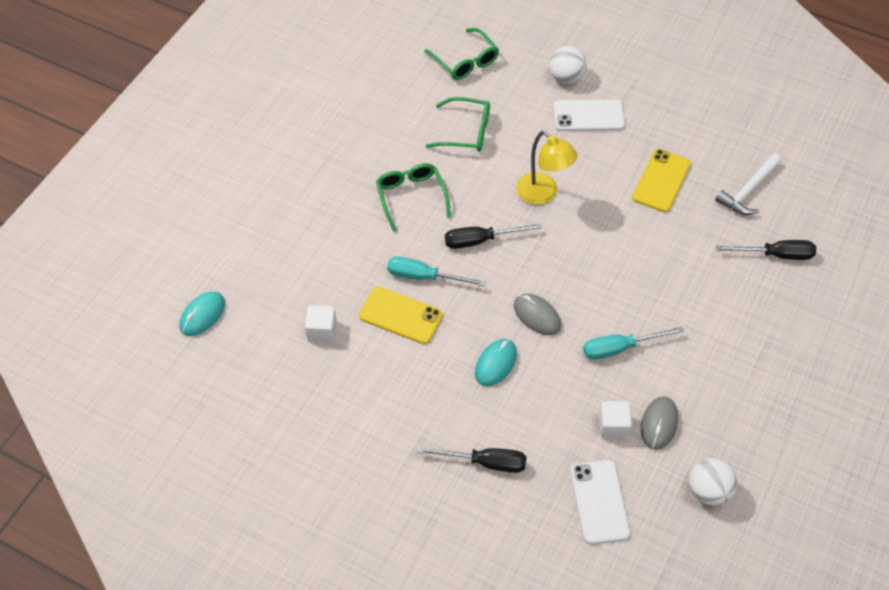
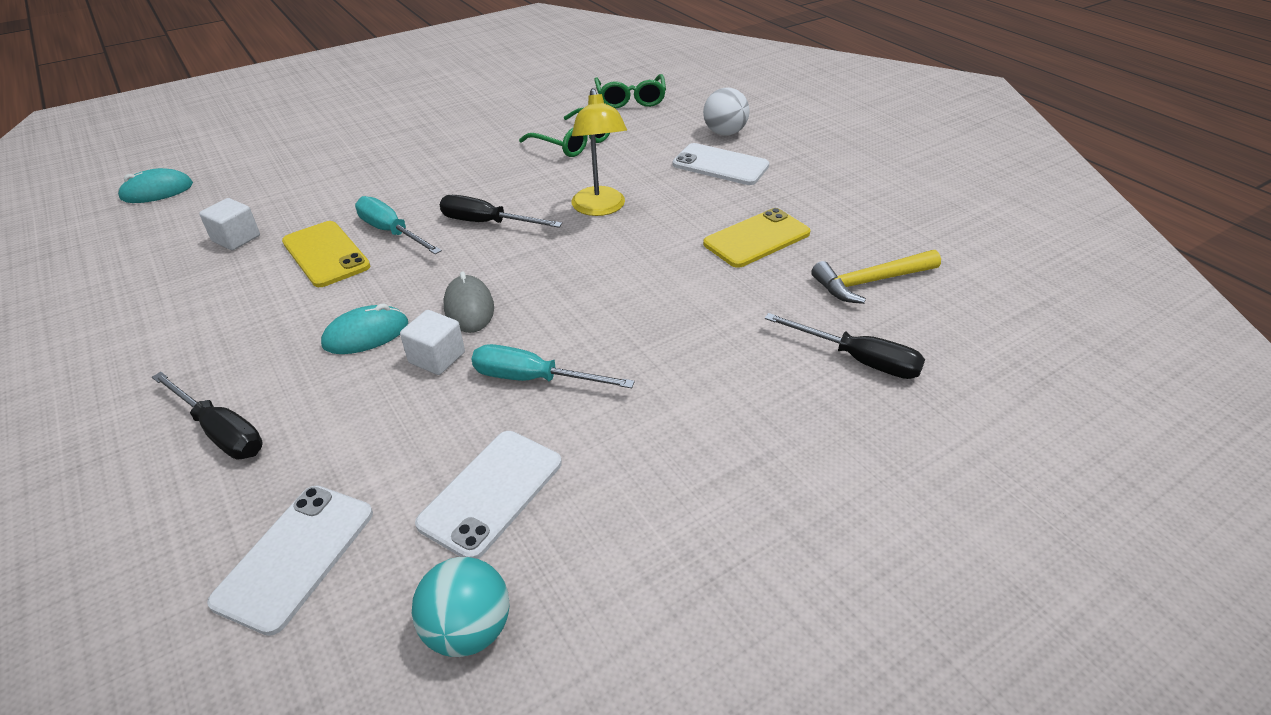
camera: 30 degrees right, 15 degrees down
(411, 197) = (460, 170): green glasses -> none
(613, 426) = (426, 465): white cube -> white cube (437, 358)
(659, 424) = (491, 492): grey mouse -> white phone
(708, 491) = (468, 630): white ball -> turquoise ball
(748, 190) = (870, 282): white hammer -> yellow hammer

